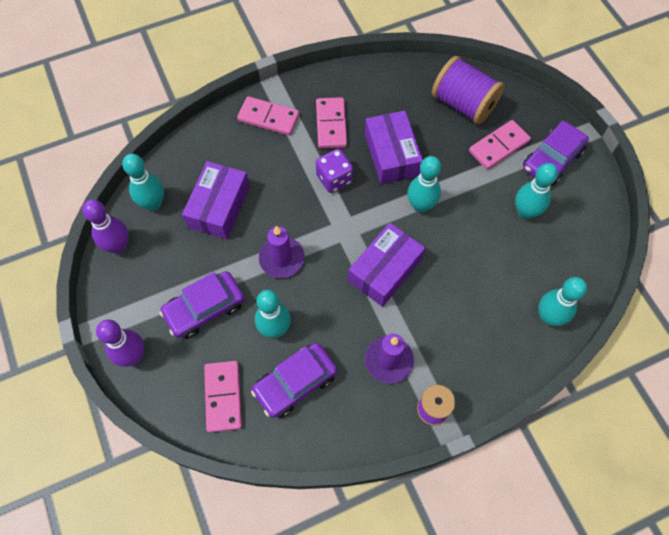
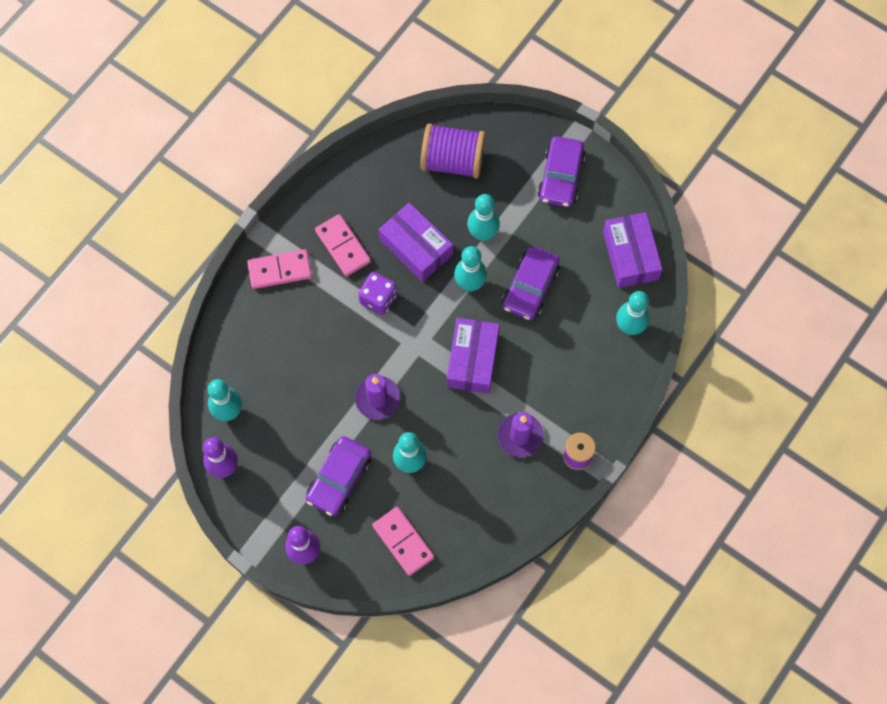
camera: 30 degrees left, 5 degrees up
(219, 207) = (290, 382): purple box -> purple box (630, 255)
(295, 383) = (455, 497): purple car -> purple car (530, 287)
(499, 146) = (507, 188): pink domino -> none
(525, 212) = (563, 241): turquoise bowling pin -> turquoise bowling pin (482, 233)

